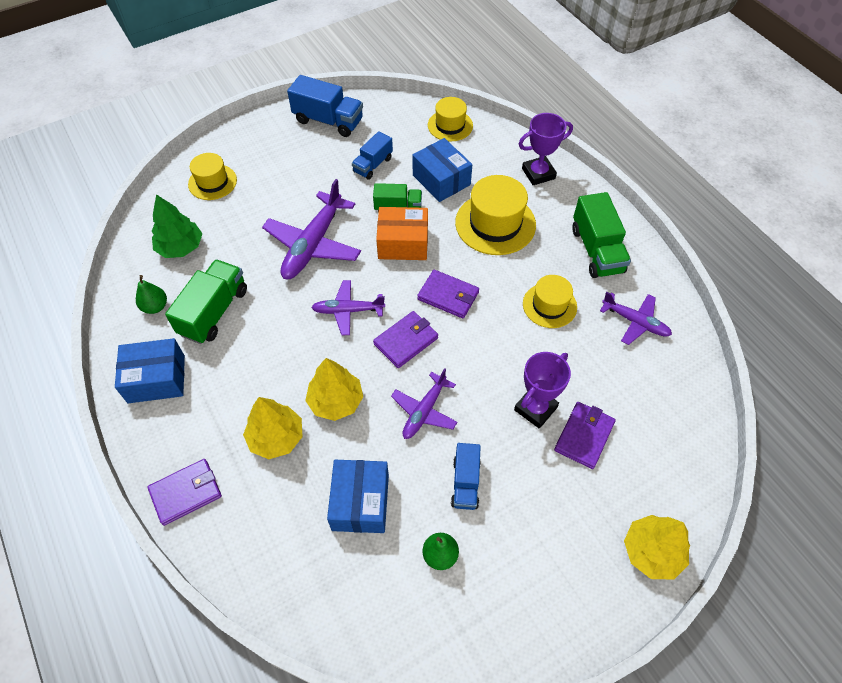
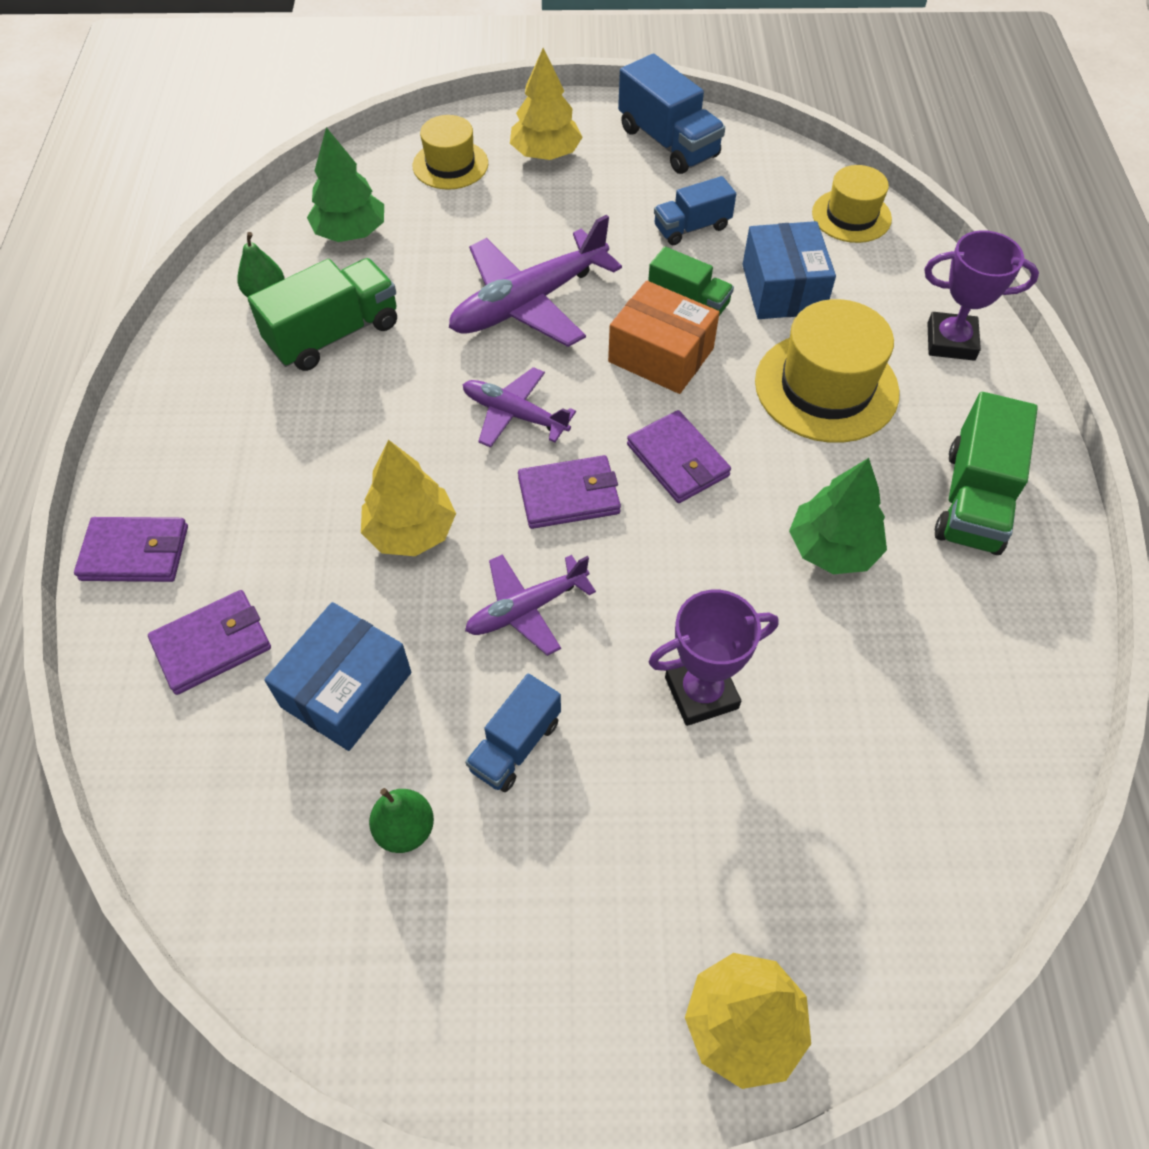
camera: 30 degrees right, 0 degrees up
(156, 379) = (203, 388): blue box -> none
(276, 437) = (297, 540): yellow tree -> yellow tree (546, 154)
(549, 305) = (832, 548): yellow hat -> green tree
(584, 436) = (752, 776): purple wallet -> purple wallet (212, 644)
(635, 322) = (965, 642): purple plane -> none

